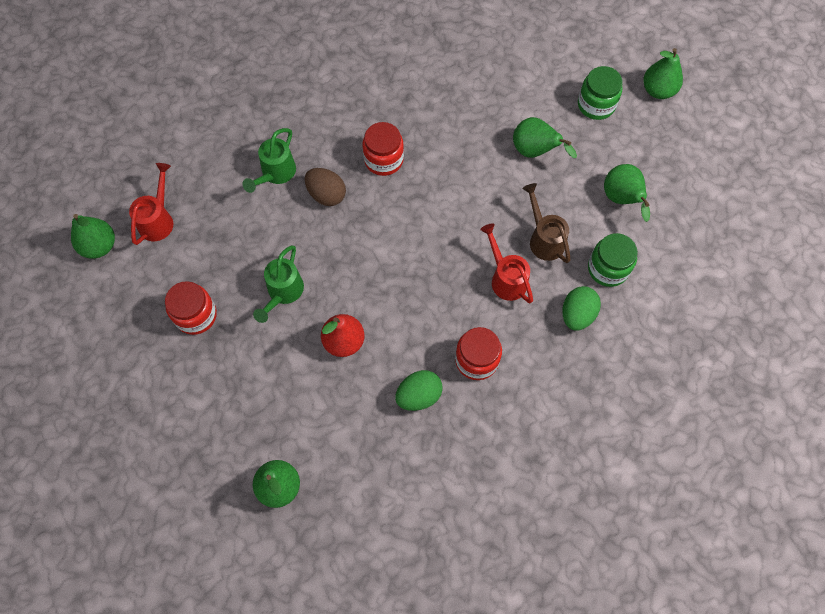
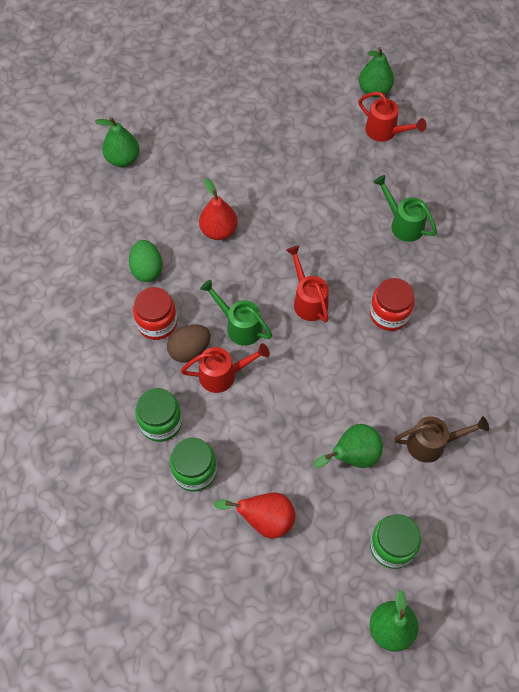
camera: 110 degrees right, 5 degrees down
(196, 315) = (286, 139): red jar -> none
(283, 292) = (282, 200): green watering can -> green watering can (240, 326)
(326, 195) = (366, 257): brown egg -> brown egg (189, 350)
(396, 231) = (308, 301): none -> red watering can
(544, 239) = (249, 425): brown watering can -> brown watering can (432, 444)
(577, 314) = (161, 422): green egg -> green jar
(622, 199) = (265, 520): green pear -> red pear

